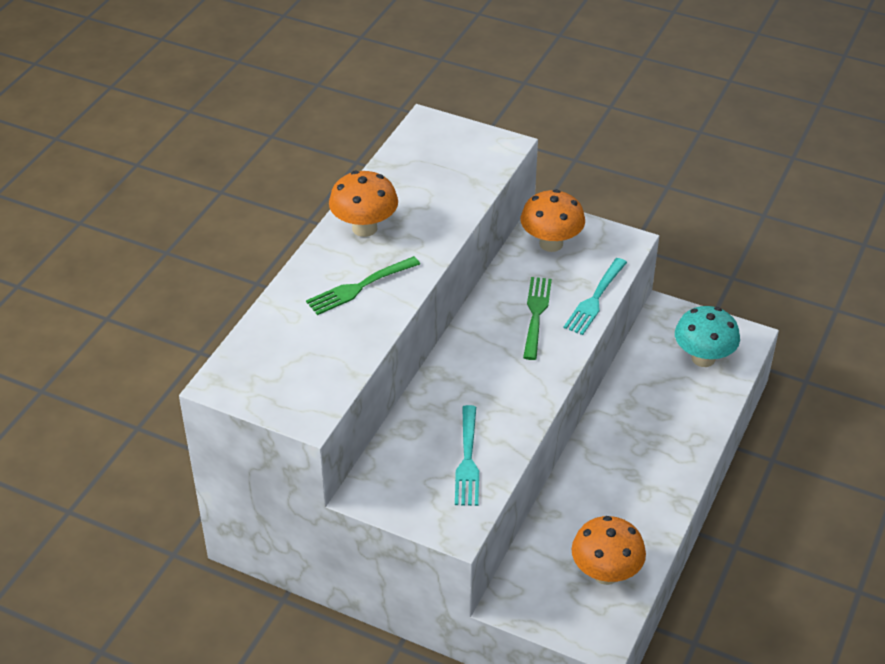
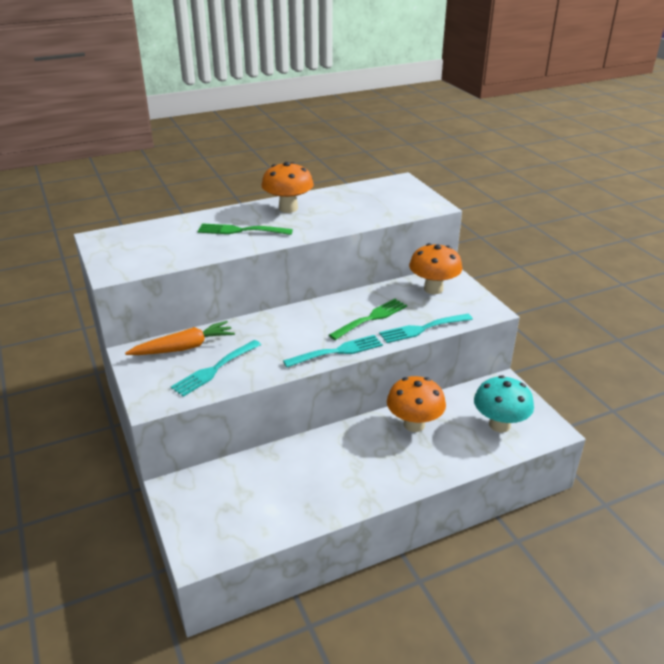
camera: 40 degrees right, 10 degrees down
(405, 456) = (184, 347): none -> orange carrot
(551, 371) = (337, 351): none -> turquoise fork
(605, 573) = (257, 513): orange mushroom -> orange mushroom (414, 424)

